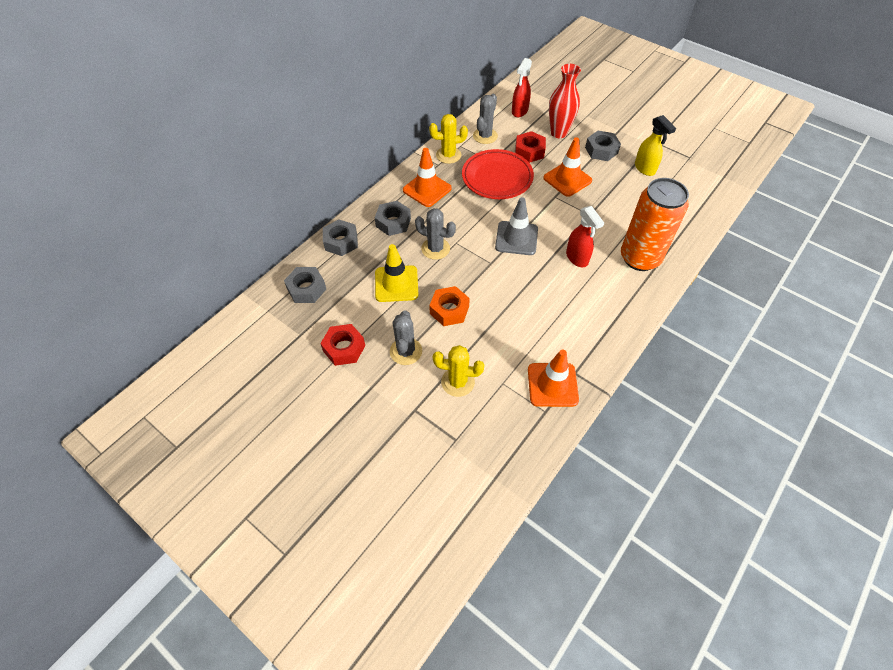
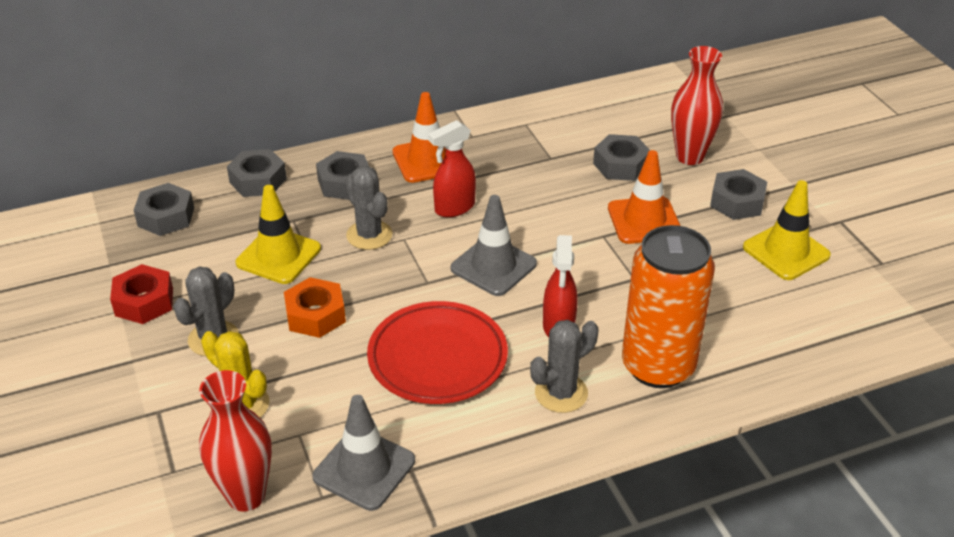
camera: 30 degrees right, 15 degrees down
(448, 155) = (497, 130): yellow cactus -> none
(485, 136) = (573, 124): grey cactus -> grey cactus (561, 393)
(497, 178) = (539, 181): red plate -> red plate (437, 358)
(507, 432) = (246, 496): none -> red vase
(519, 111) = (656, 110): red spray bottle -> red spray bottle (454, 208)
(529, 151) = (621, 165): red nut -> grey nut
(552, 385) = (364, 469): orange traffic cone -> grey traffic cone
(645, 169) = (786, 251): yellow spray bottle -> yellow traffic cone

